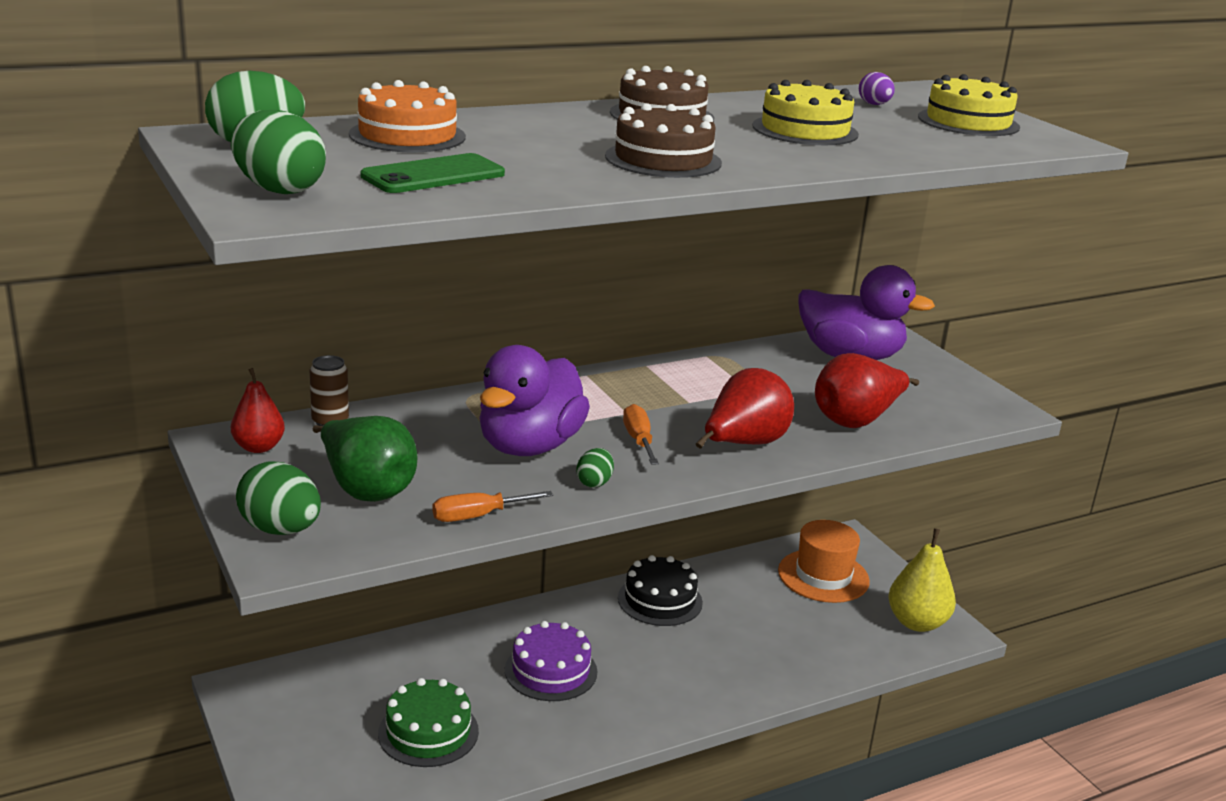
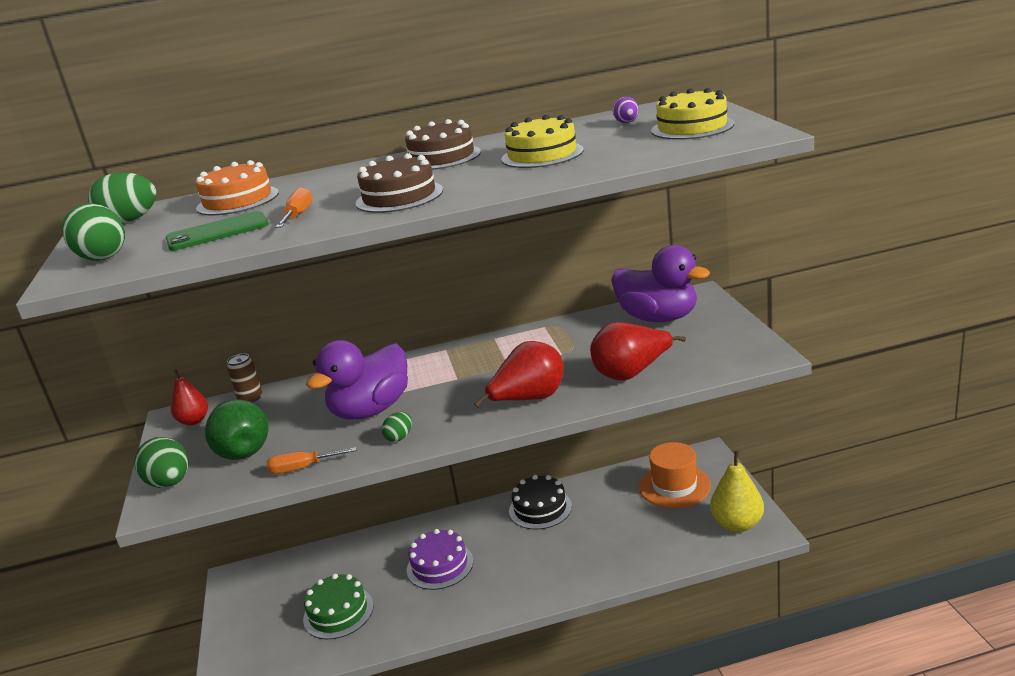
camera: 20 degrees right, 0 degrees up
(639, 440) = (452, 400): orange screwdriver -> orange screwdriver (298, 216)

